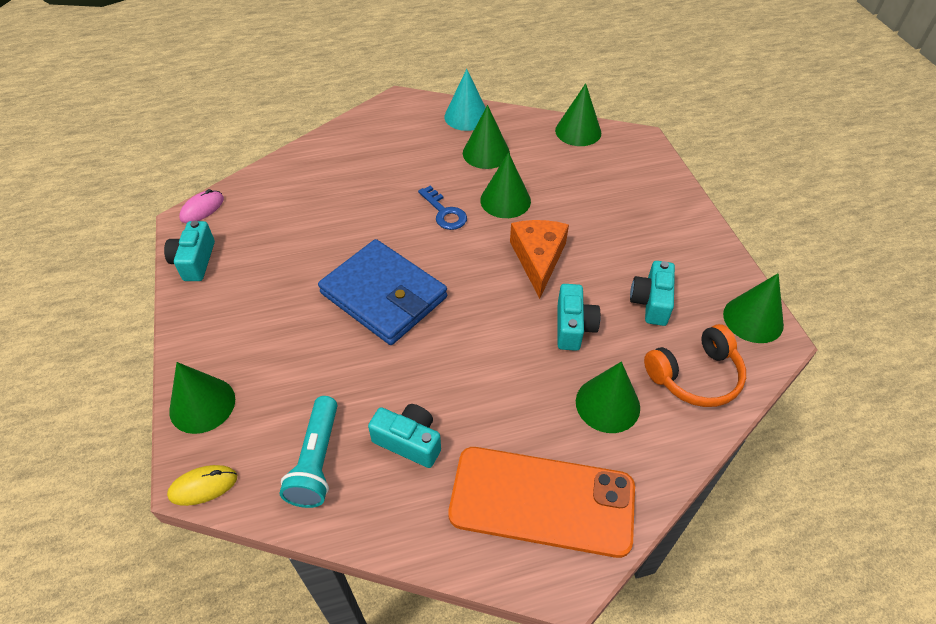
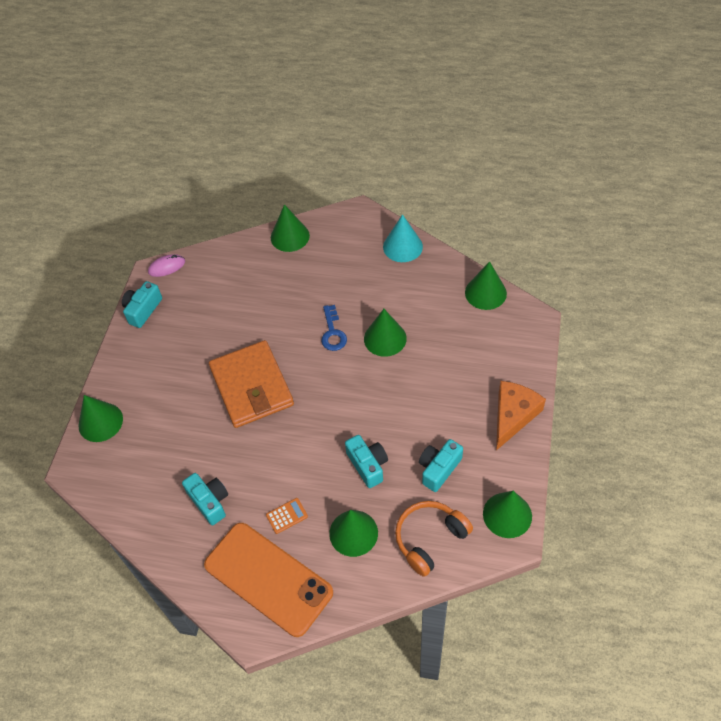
camera: 30 degrees right, 5 degrees up
(203, 486) = (77, 477): yellow mouse -> none
(317, 460) = (148, 490): turquoise flashlight -> none
(384, 295) = (251, 386): blue wallet -> orange wallet
(486, 153) = (397, 288): green cone -> green cone (290, 236)
(517, 418) = (287, 516): none -> orange calculator
(538, 259) = (378, 399): orange cheese -> orange cheese (513, 415)
(573, 327) = (368, 465): turquoise camera -> turquoise camera turned 60 degrees counterclockwise
(695, 375) = (430, 539): orange headphones -> orange headphones turned 135 degrees clockwise

